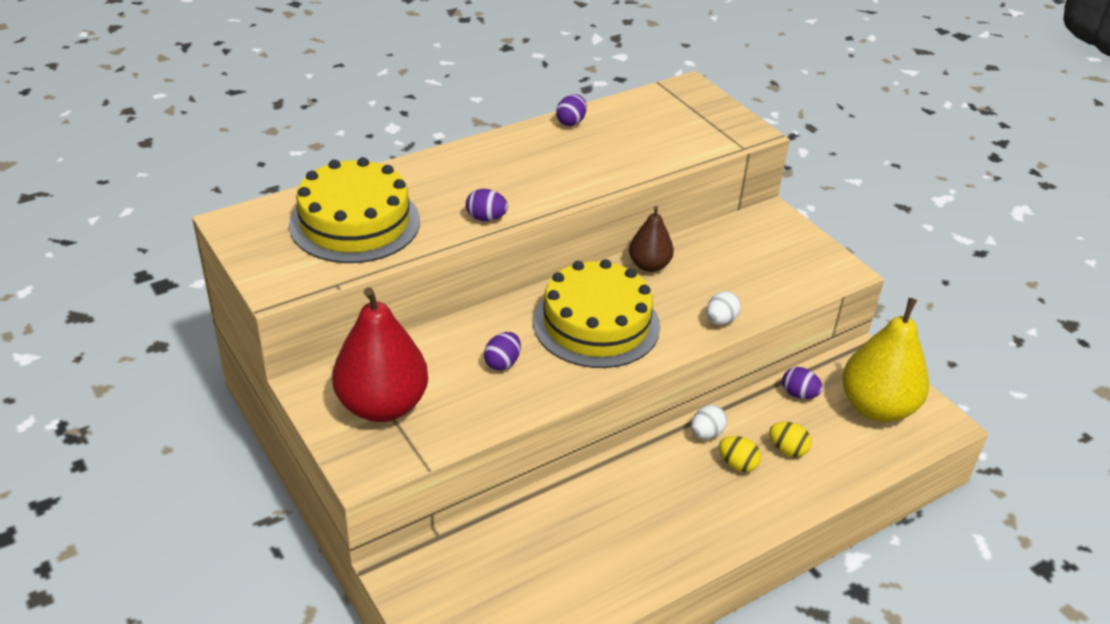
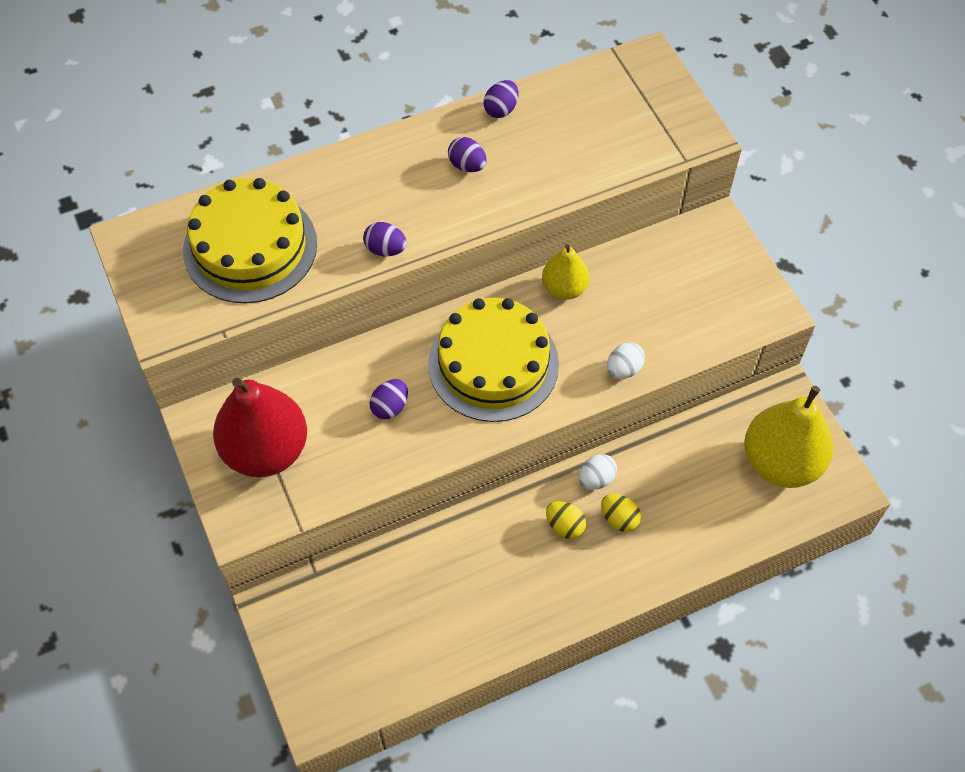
camera: 10 degrees right, 20 degrees up
(649, 265) = (564, 288): brown pear -> yellow pear
(787, 449) = (674, 506): yellow egg -> yellow egg (565, 526)
(799, 394) = (703, 438): purple egg -> purple egg (467, 165)

